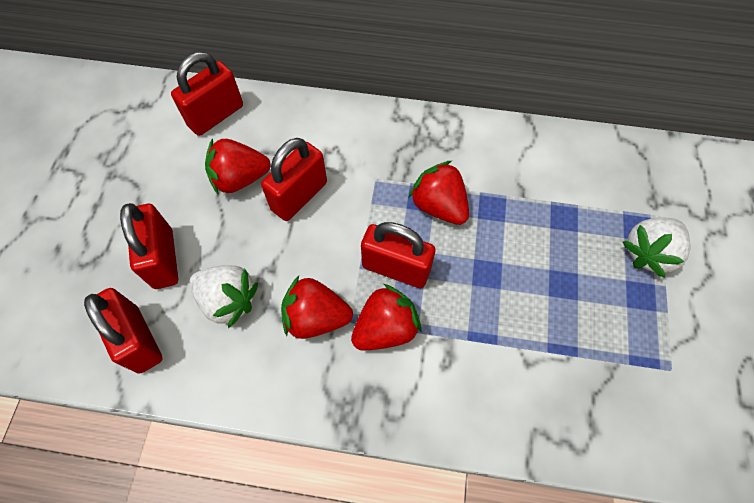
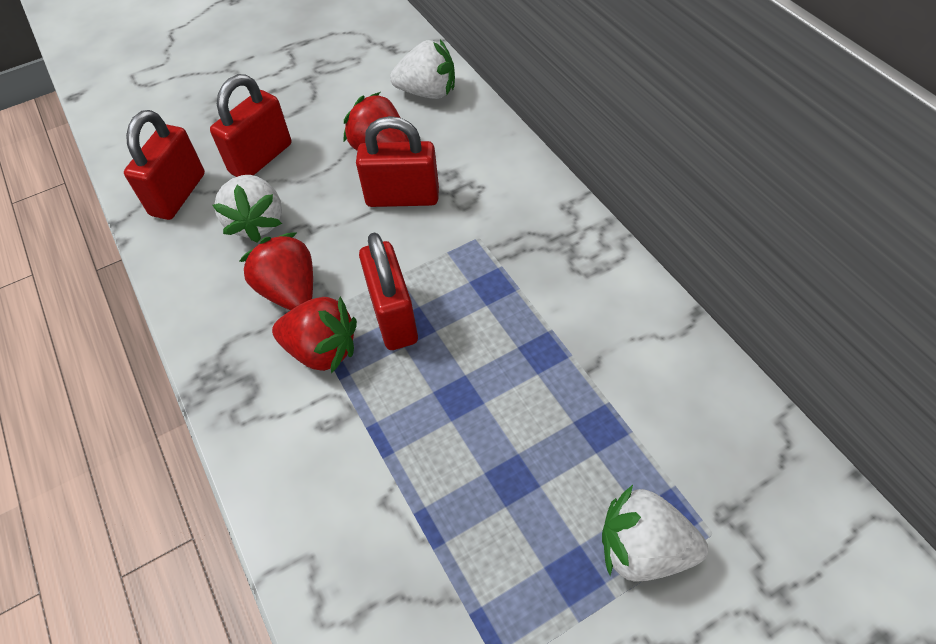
camera: 55 degrees right, 10 degrees down
(216, 115) = (427, 92): red padlock -> white strawberry
(439, 206) = (498, 305): red strawberry -> none

